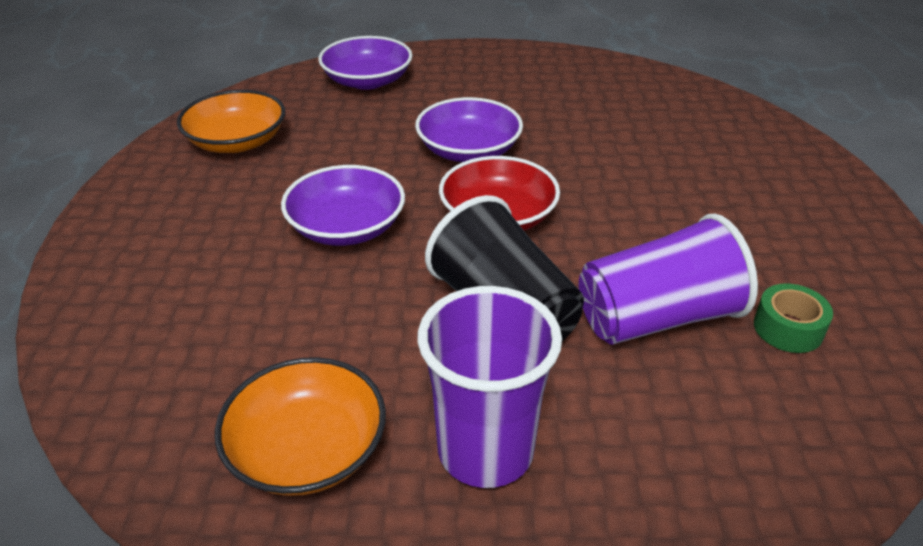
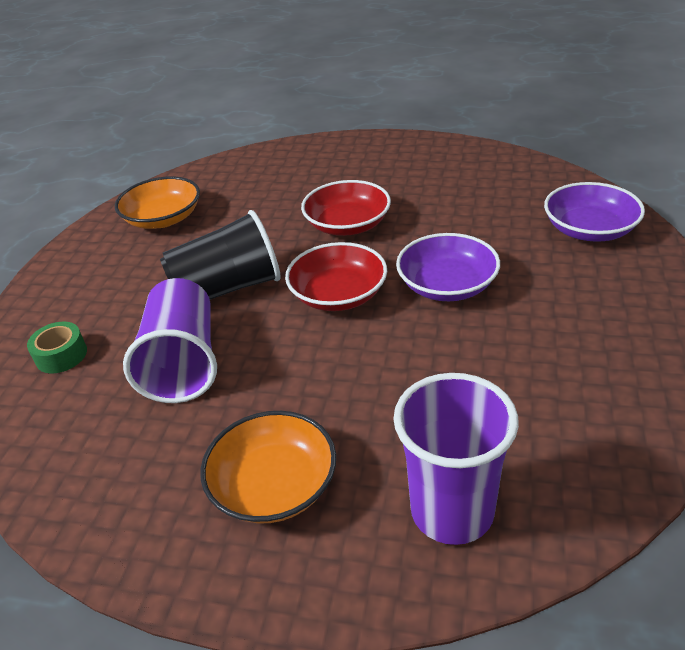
camera: 105 degrees right, 0 degrees up
(237, 141) = (474, 174): orange bowl -> orange bowl (274, 485)
(346, 227) = (347, 225): purple bowl -> red bowl
(485, 451) = (124, 273): purple cup -> purple cup (452, 511)
(788, 328) = (132, 439): green tape -> green tape (61, 355)

